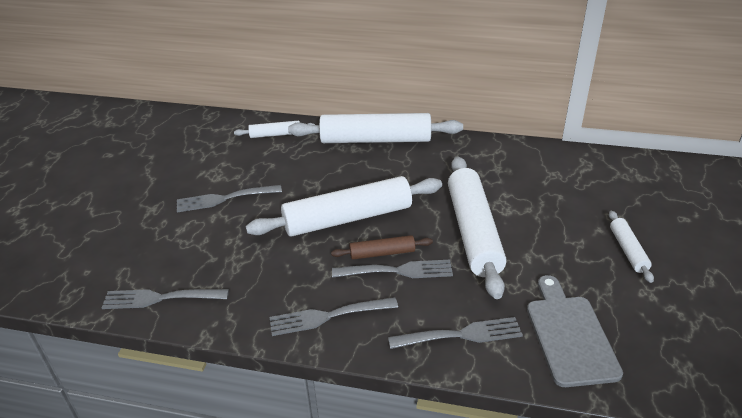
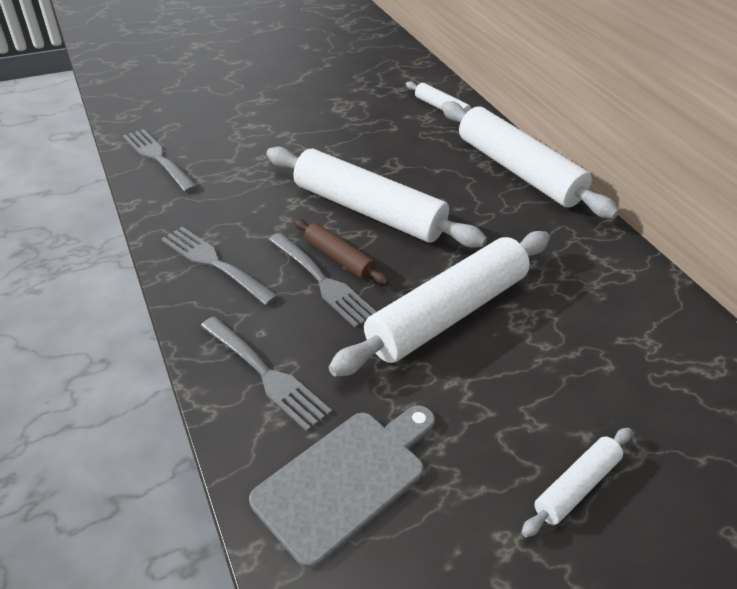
camera: 50 degrees right, 5 degrees up
(224, 199) = (315, 127): grey fork -> none

